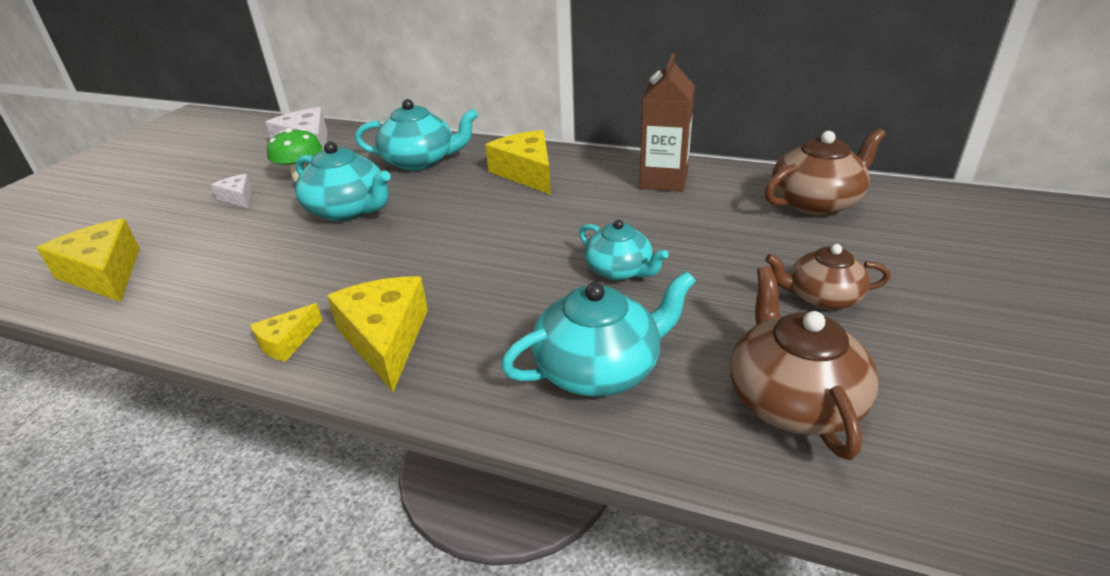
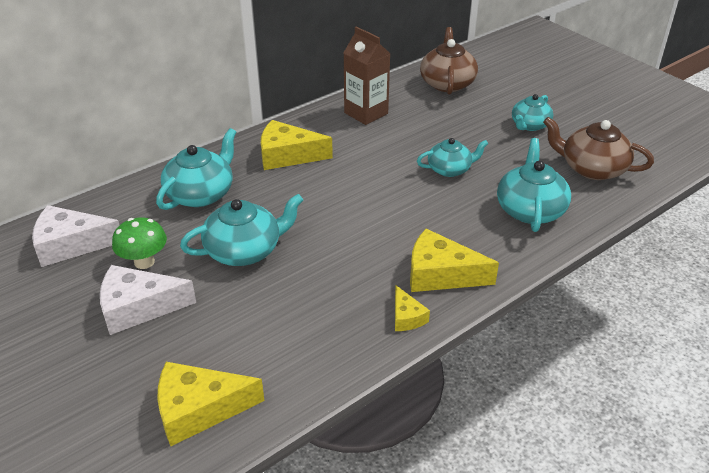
camera: 60 degrees left, 5 degrees up
(238, 197) = (138, 307): white cheese -> white cheese, size x1.87
(822, 297) = (529, 125): brown teapot -> turquoise teapot

